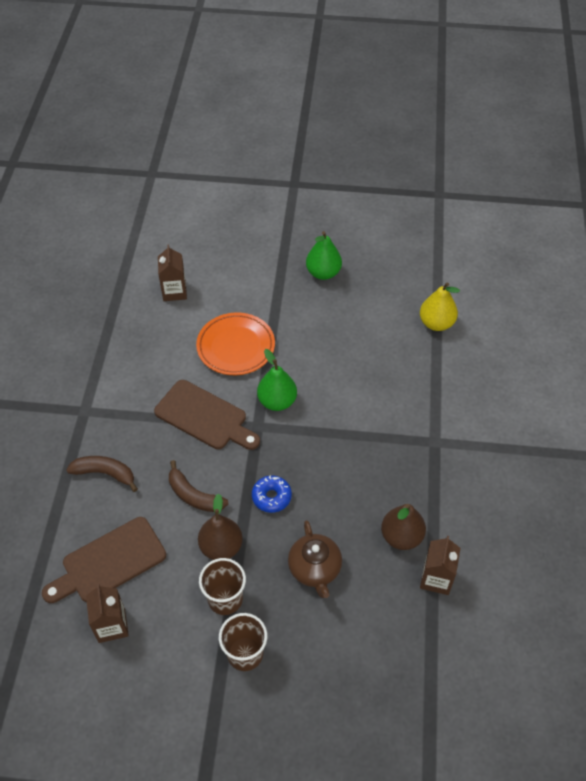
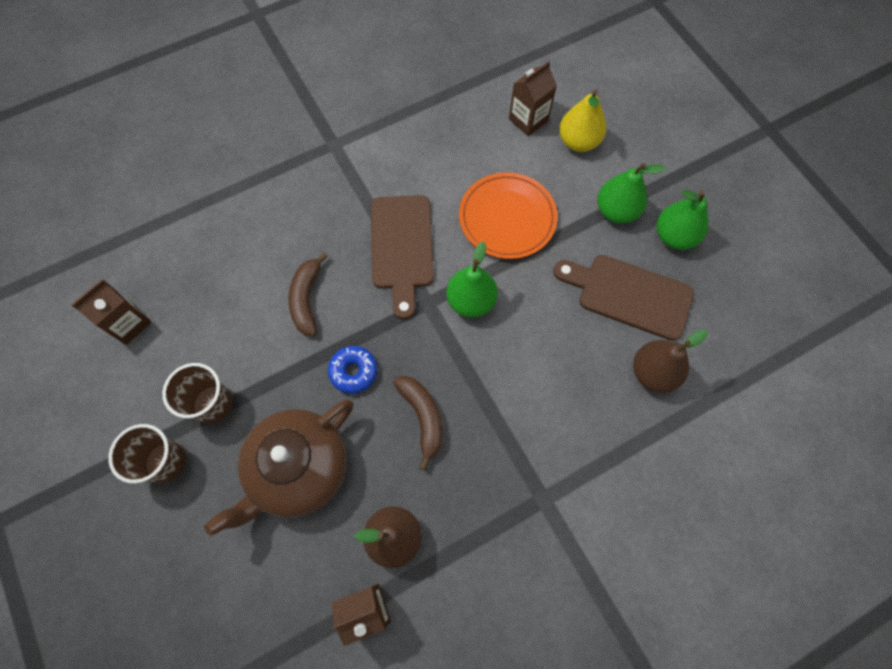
camera: 55 degrees right, 15 degrees up
(105, 473) = (279, 208): brown banana -> brown banana (423, 417)
(109, 562) = (190, 276): brown cutting board -> brown cutting board (629, 295)
(221, 547) = (266, 362): brown pear -> brown pear (653, 373)
(281, 289) = (616, 211): none -> green pear
(315, 569) = (298, 469): brown teapot -> brown teapot, size x1.55
(436, 323) = (710, 399): yellow pear -> yellow pear (578, 142)

